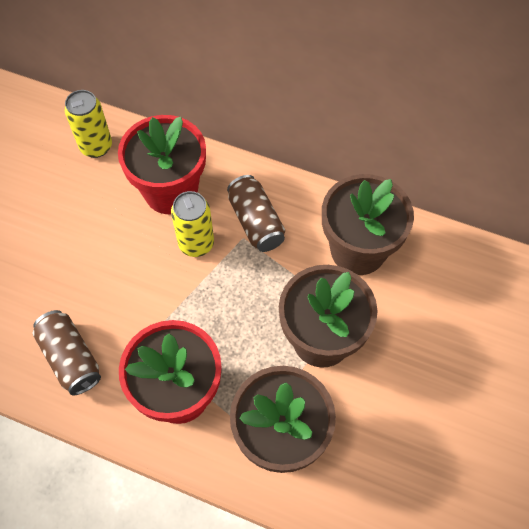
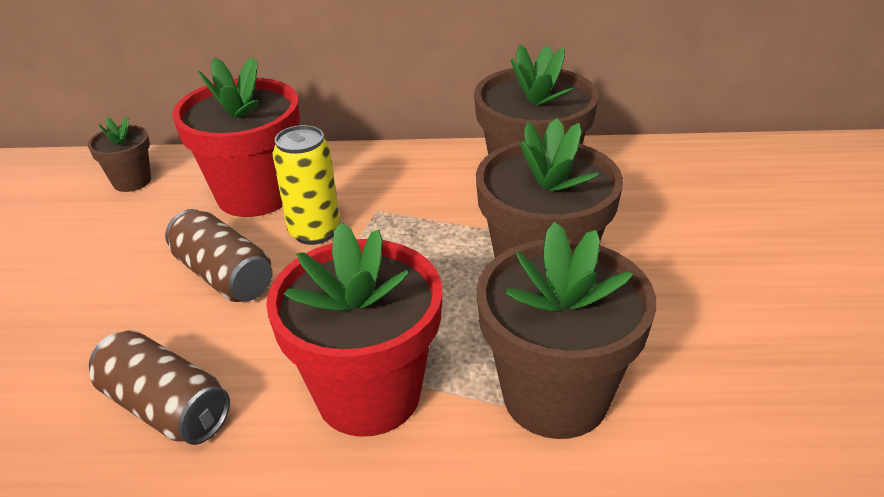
camera: 20 degrees left, 25 degrees down
(96, 146) = (132, 181): yellow can -> brown flower pot
(256, 222) = (386, 193): brown can -> brown can (224, 276)

